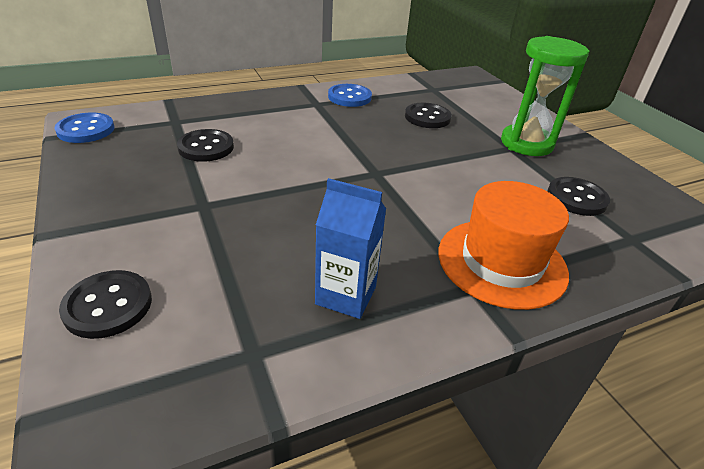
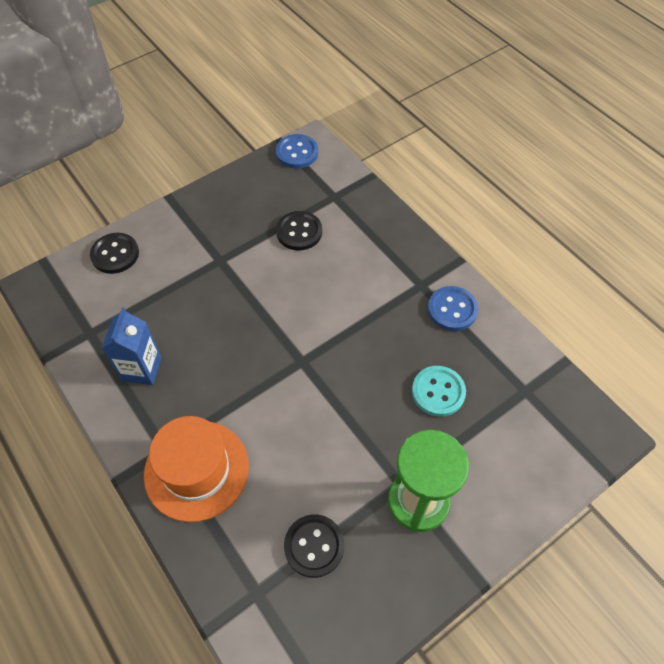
camera: 80 degrees right, 20 degrees up
(427, 117) = (438, 392): black button -> turquoise button

